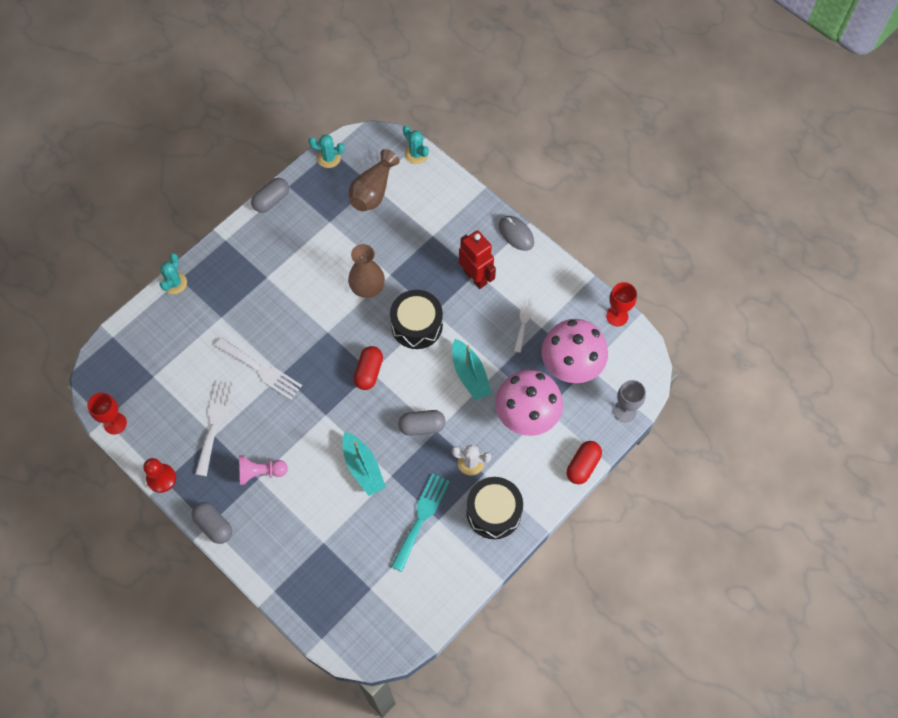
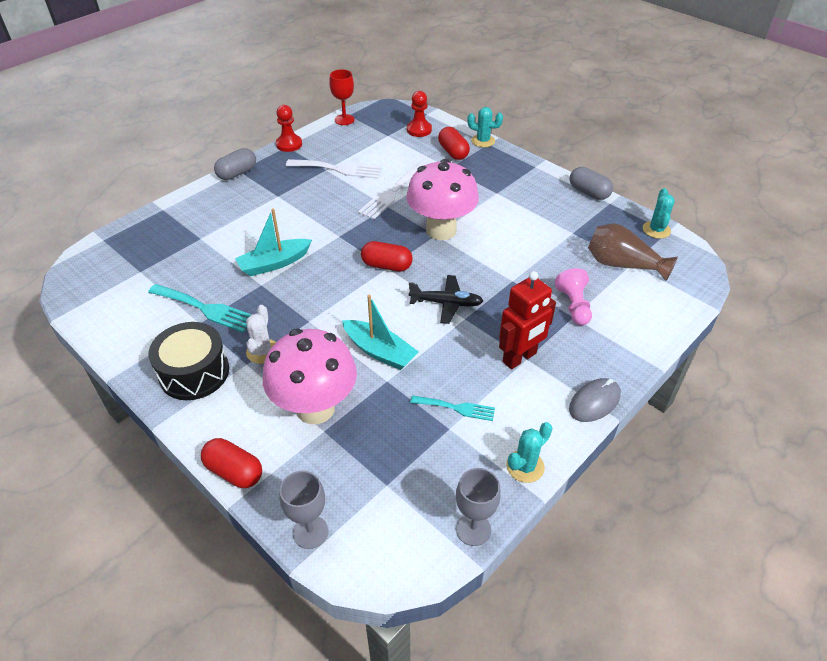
camera: 90 degrees right, 20 degrees down
(146, 345) = (419, 130): none -> red pawn
(193, 312) = (453, 152): none -> red capsule
(260, 472) = (283, 197): pink pawn -> pink pawn (573, 306)
(367, 287) = (493, 262): brown vase -> none
(416, 154) = (689, 301): turquoise cactus -> turquoise cactus (525, 466)
(417, 325) = (446, 303): black drum -> black plane
(422, 426) = (316, 308): grey capsule -> none
(470, 375) = (379, 351): turquoise boat -> turquoise boat turned 120 degrees counterclockwise
(523, 322) = (456, 408): white fork -> turquoise fork
(570, 367) = (386, 462): pink mushroom -> pink mushroom (441, 230)
(617, 316) = (473, 529): red goblet -> grey goblet

